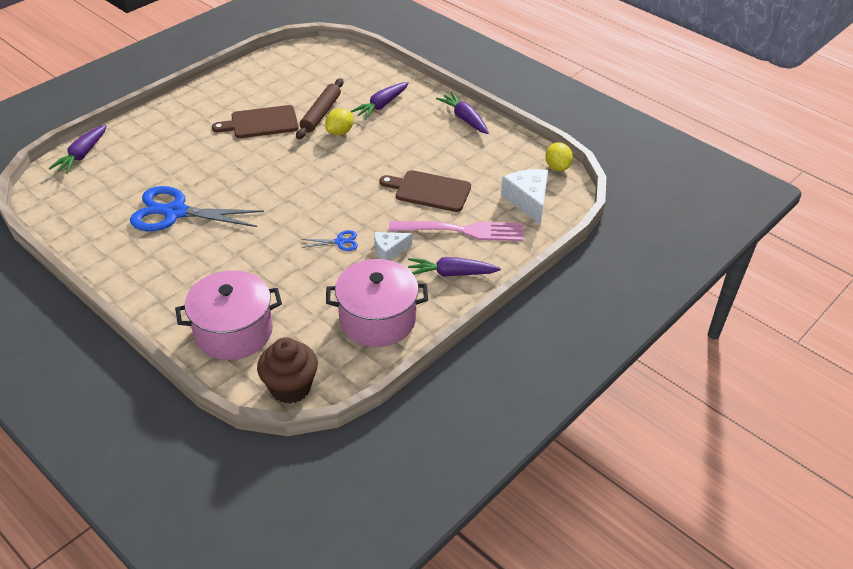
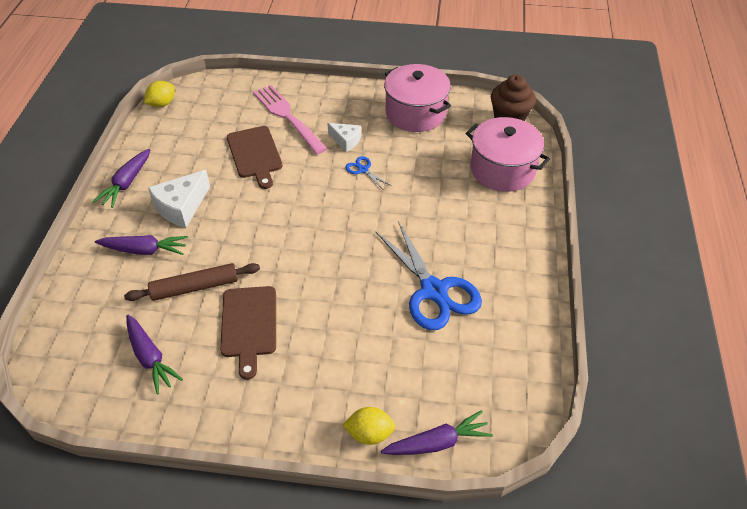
camera: 125 degrees left, 5 degrees up
(261, 123) = (249, 325): brown cutting board -> brown cutting board turned 45 degrees clockwise
(340, 132) = (216, 254): yellow lemon -> yellow lemon (369, 434)
(451, 273) = (338, 102): purple carrot -> purple carrot (150, 358)
(528, 201) = (221, 101): white cheese -> white cheese (181, 207)

